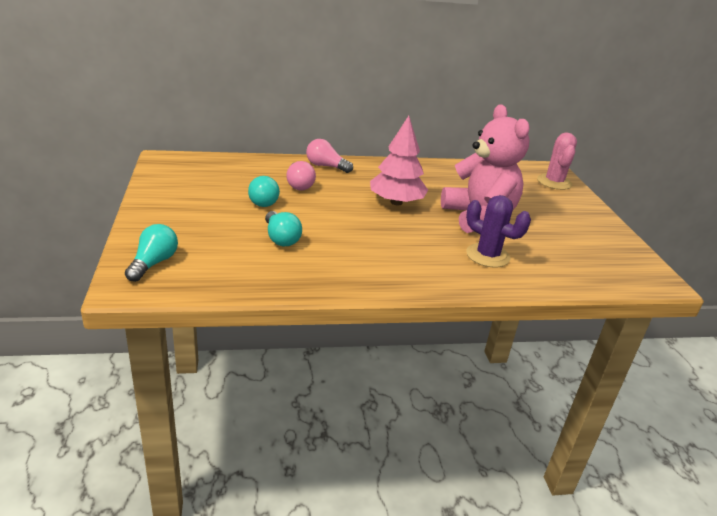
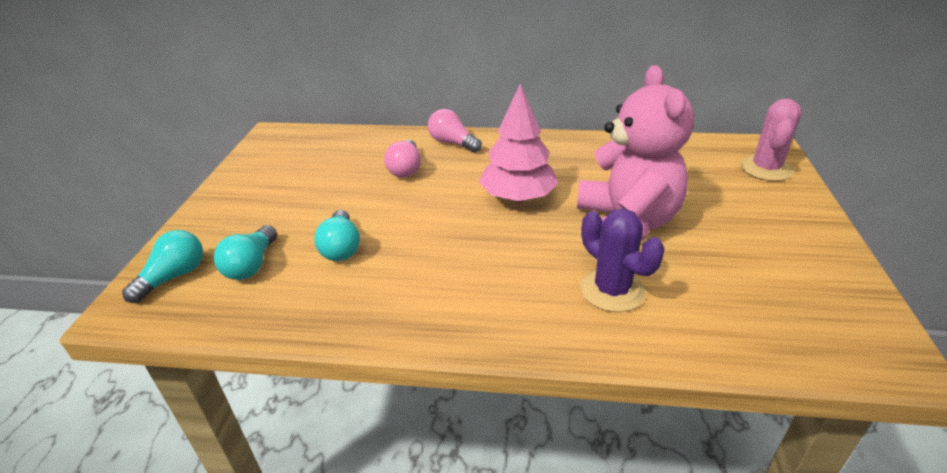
camera: 20 degrees right, 5 degrees up
(264, 200) = (351, 191): turquoise light bulb -> turquoise light bulb (251, 265)

